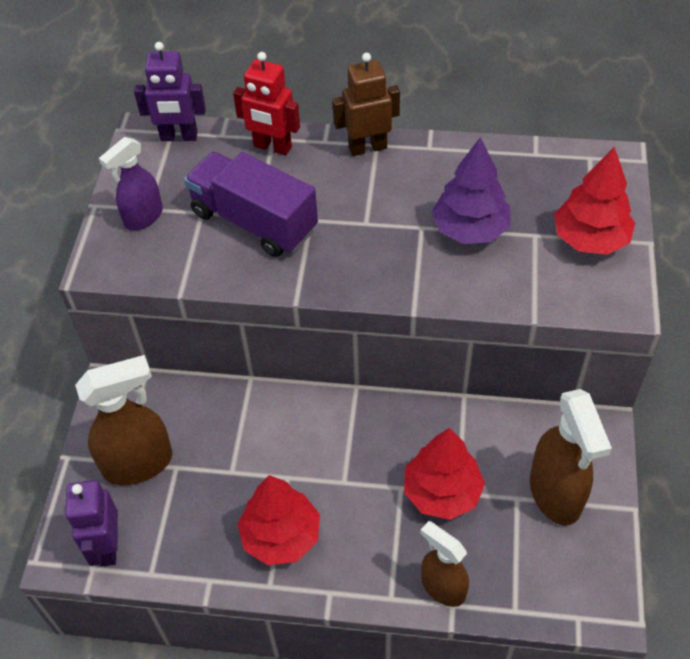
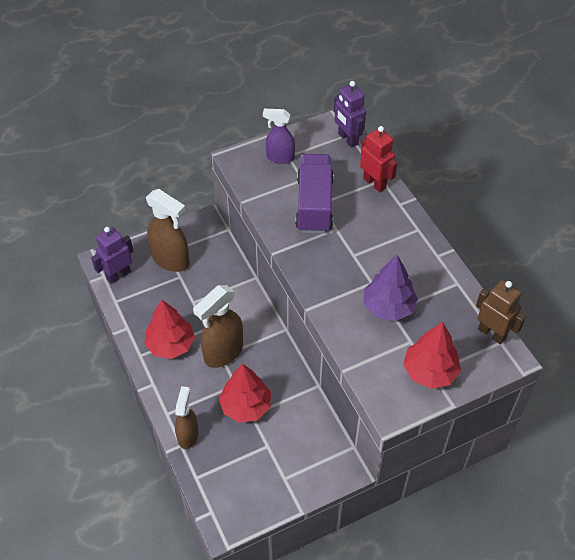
camera: 55 degrees right, 0 degrees up
(272, 147) = (375, 183): red robot -> red robot turned 150 degrees clockwise
(367, 147) = (412, 226): brown robot -> brown robot (492, 333)
(555, 494) = (283, 465): brown spray bottle -> brown spray bottle (223, 352)

